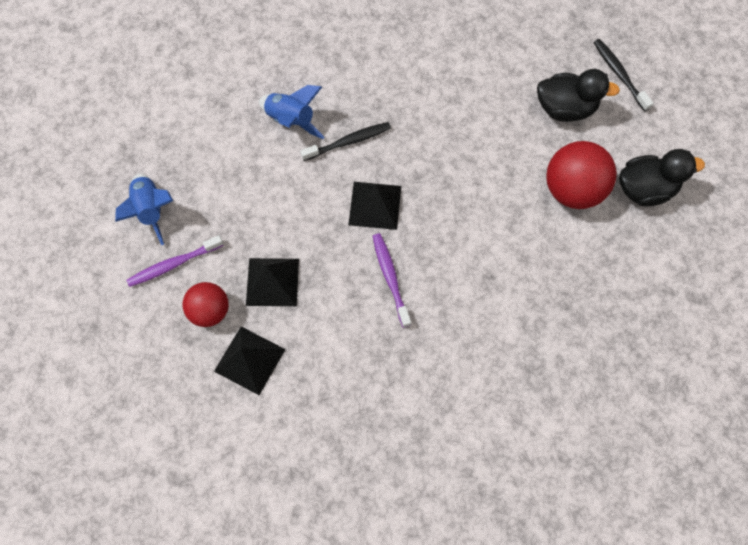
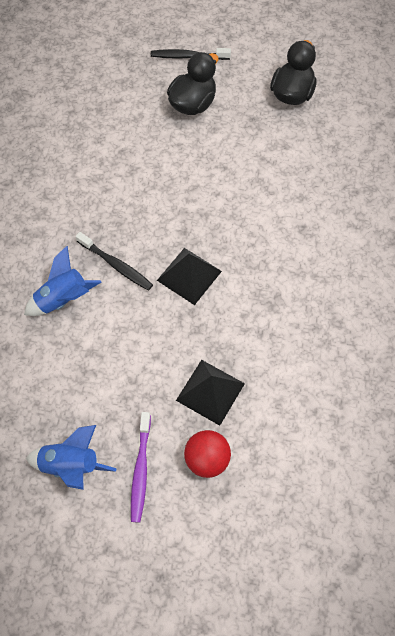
camera: 60 degrees left, 5 degrees down
(249, 360) = (273, 447): black pyramid -> none
(348, 142) = (116, 265): black toothbrush -> black toothbrush turned 120 degrees clockwise
(390, 278) = (262, 298): purple toothbrush -> none
(572, 190) = (264, 137): red ball -> none

